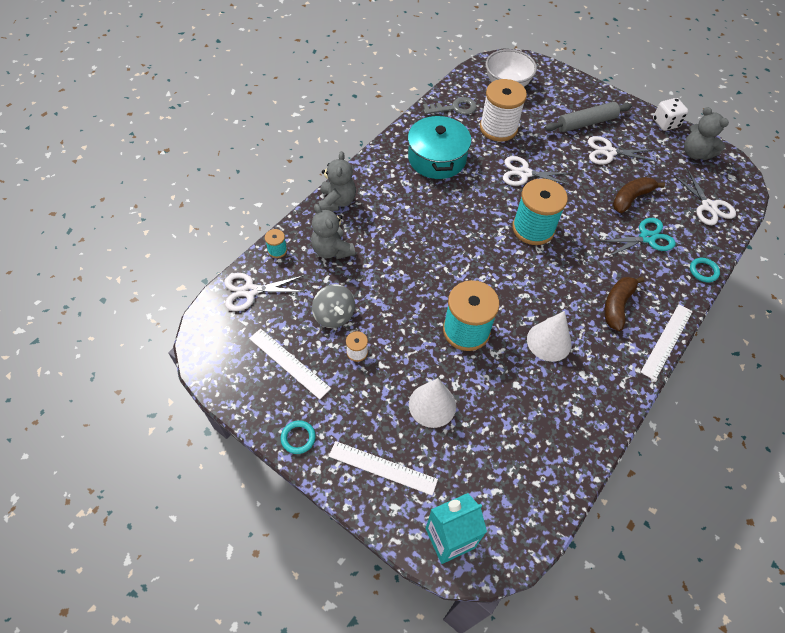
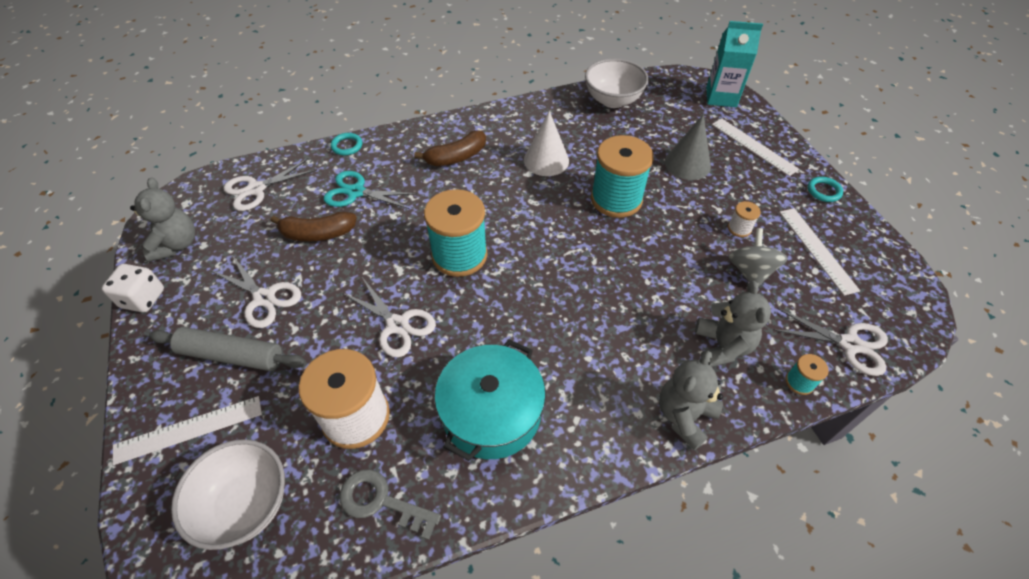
camera: 145 degrees left, 5 degrees down
(432, 405) = (687, 164): white cone -> grey cone
(553, 460) = (612, 100): none -> white bowl
(667, 341) = (447, 120): white ruler -> white ruler (189, 429)
(708, 206) = (256, 189): white scissors -> white scissors turned 135 degrees counterclockwise

